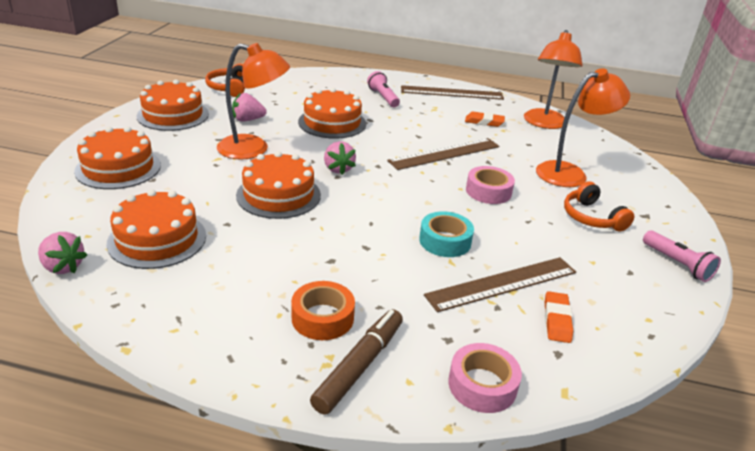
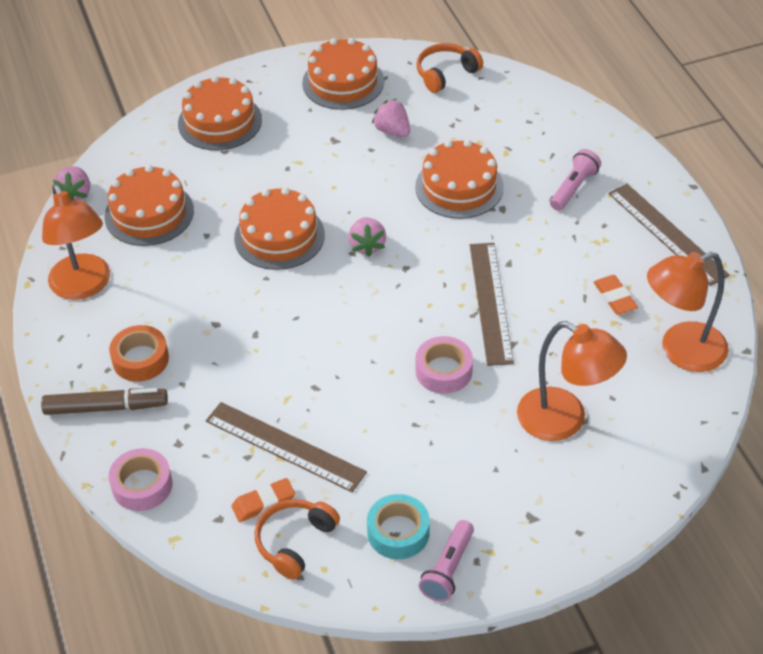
camera: 60 degrees right, 15 degrees up
(253, 149) = (340, 171): orange lamp -> orange lamp (84, 287)
(338, 169) = (367, 245): pink strawberry -> pink strawberry turned 45 degrees counterclockwise
(445, 154) = (490, 302): brown ruler -> brown ruler turned 60 degrees clockwise
(445, 241) = (315, 380): turquoise tape -> turquoise tape (398, 532)
(591, 217) = (476, 472): orange headphones -> orange headphones (294, 542)

